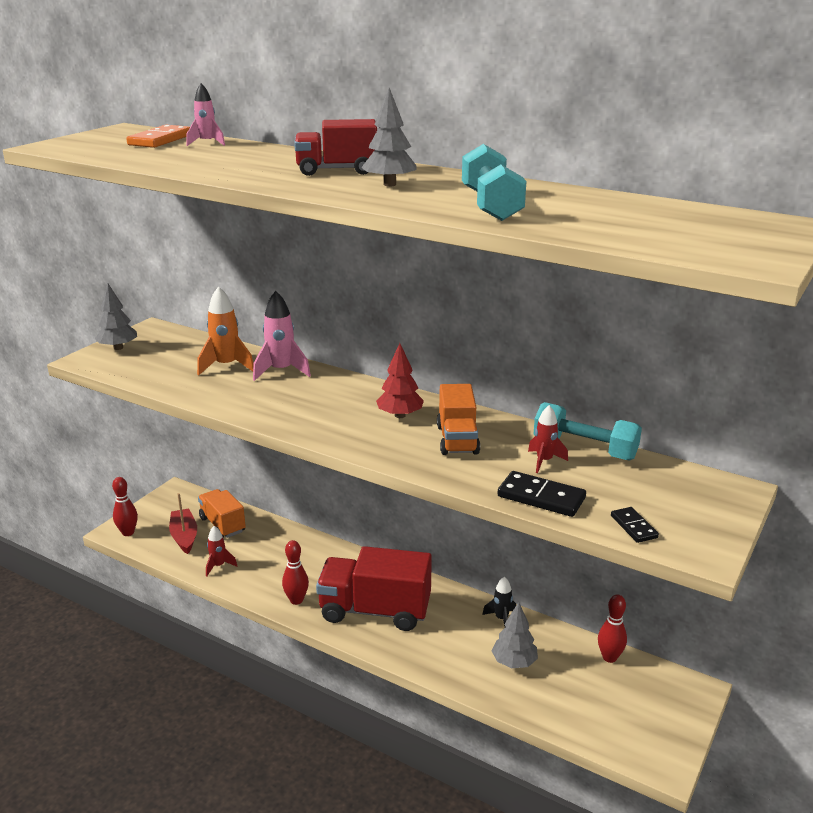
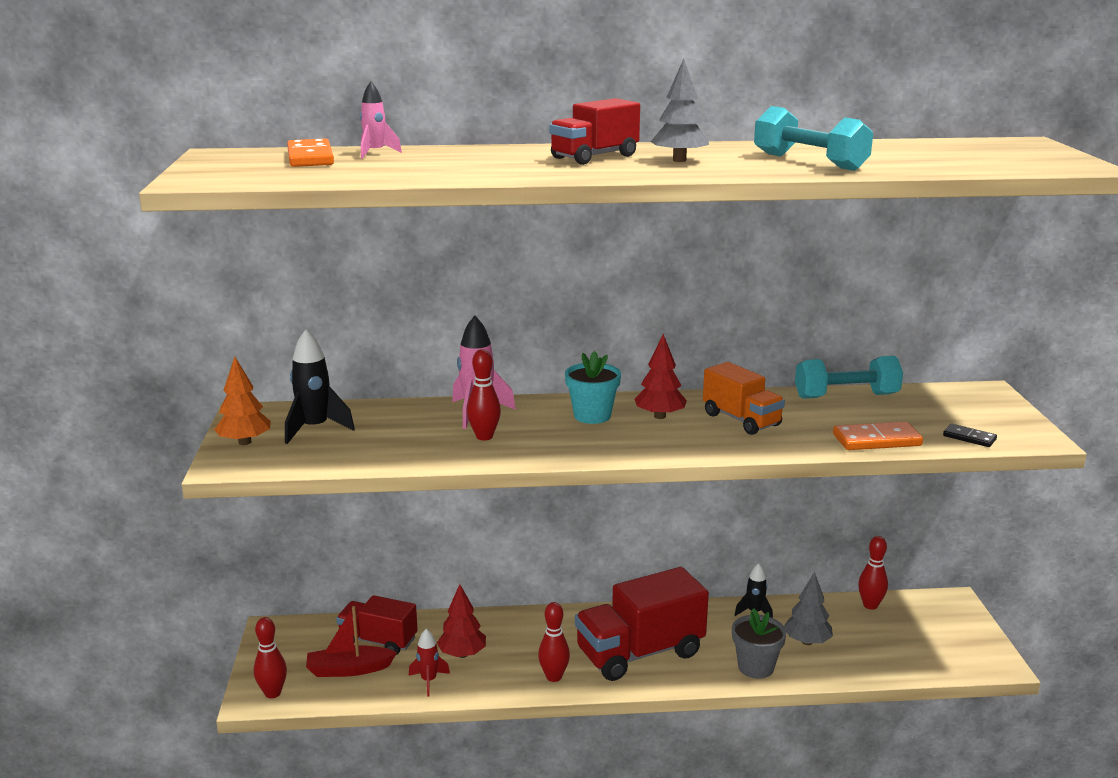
camera: 35 degrees left, 5 degrees down
(118, 348) = (245, 442): grey tree -> orange tree
(168, 351) = (315, 429): none -> black rocket
(184, 536) = (349, 669): red boat -> red boat turned 45 degrees counterclockwise
(222, 525) = (378, 641): orange truck -> red truck
(226, 366) = (410, 424): orange rocket -> none
(255, 390) = (484, 436): none -> red bowling pin
(260, 557) = (462, 654): none -> red tree
(352, 399) = (592, 416): none -> turquoise flower pot
(446, 663) = (755, 667): none -> grey flower pot
(541, 497) = (876, 440): black domino -> orange domino
(544, 461) = (833, 414): red rocket -> none

